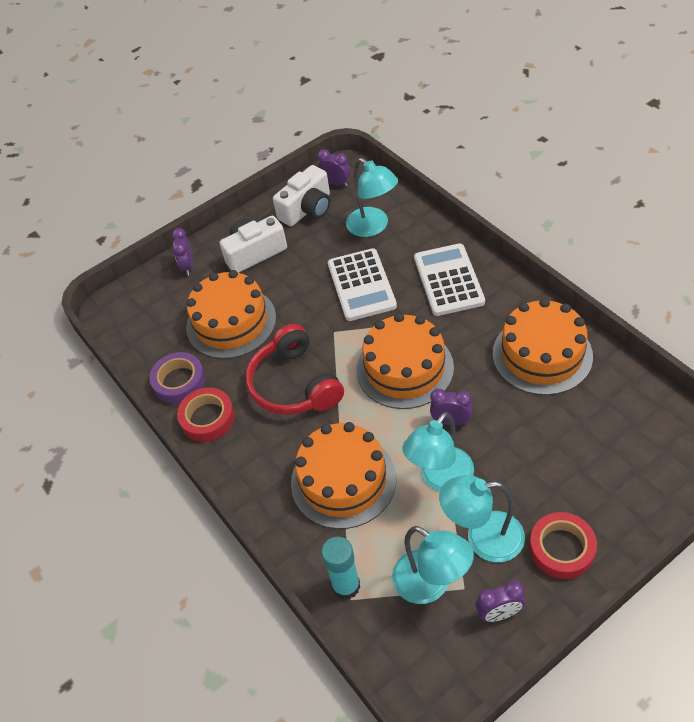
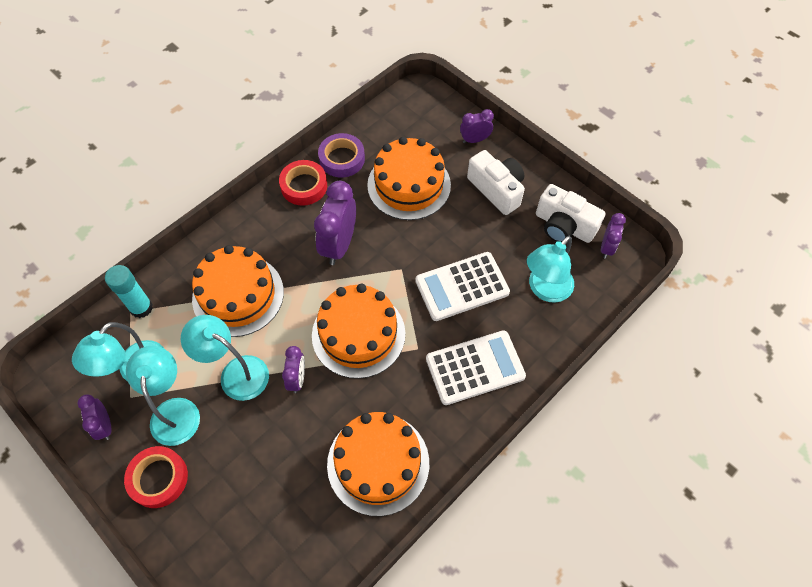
camera: 75 degrees right, 10 degrees up
(294, 384) = (339, 245): red headphones -> purple clock

